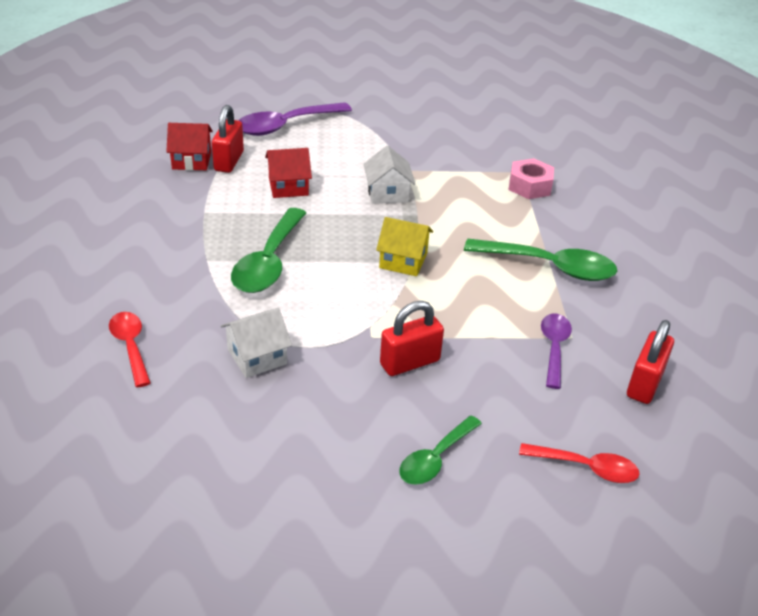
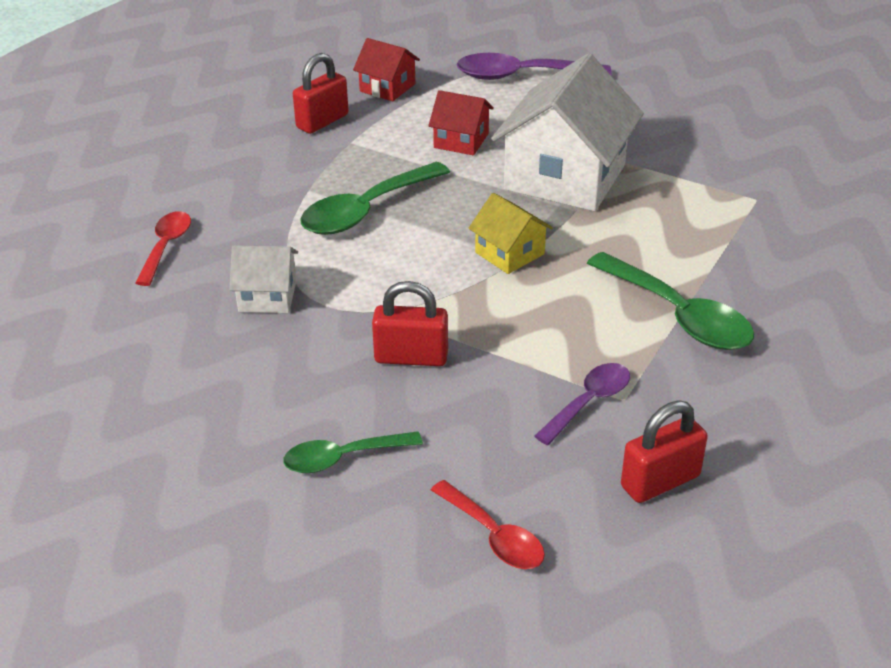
camera: 35 degrees right, 0 degrees up
(229, 161) = (424, 98): red padlock -> red padlock (322, 121)
(387, 193) = (565, 177): white house -> white house, size x2.06
(529, 186) = (750, 218): pink nut -> none

